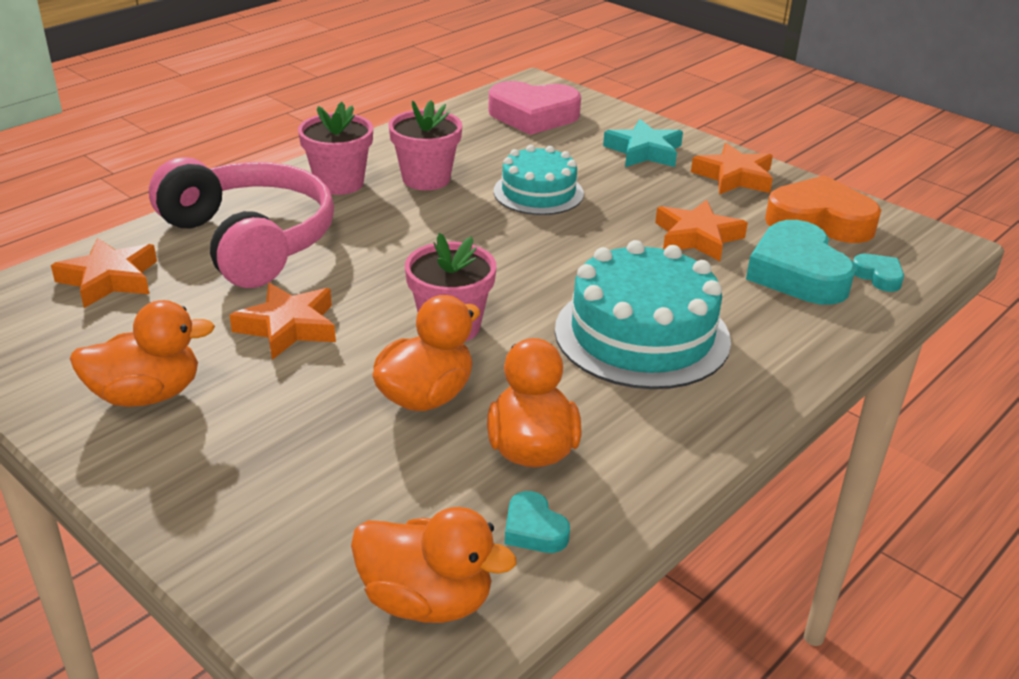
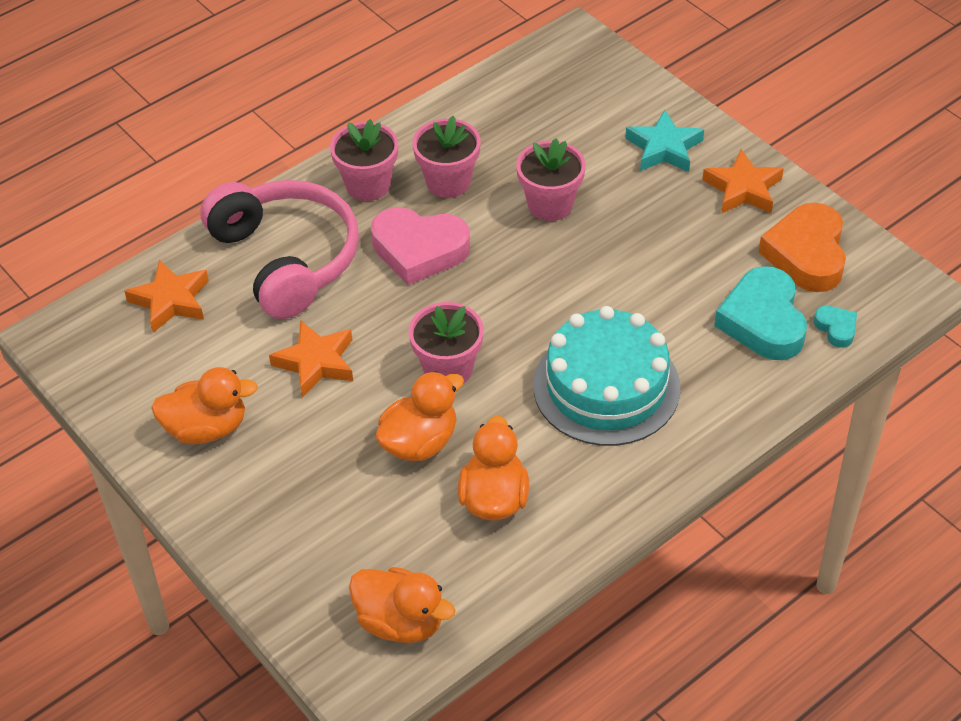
camera: 10 degrees right, 15 degrees up
(533, 116) = (565, 89): pink heart -> pink heart (419, 250)
(534, 529) = (483, 570): turquoise heart -> none
(538, 192) = (550, 204): turquoise cake -> pink flower pot
(697, 237) = (685, 271): orange star -> none
(819, 221) = (806, 254): orange heart -> orange heart turned 105 degrees counterclockwise

